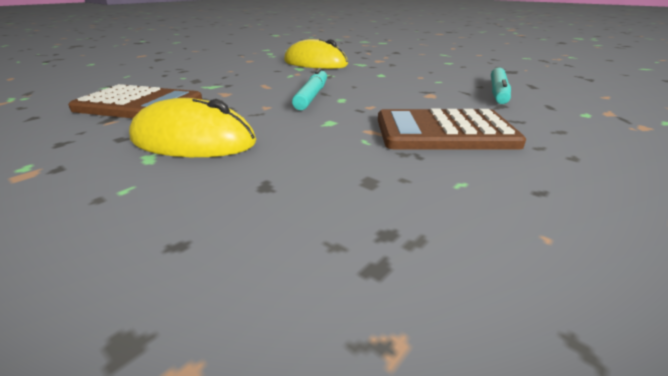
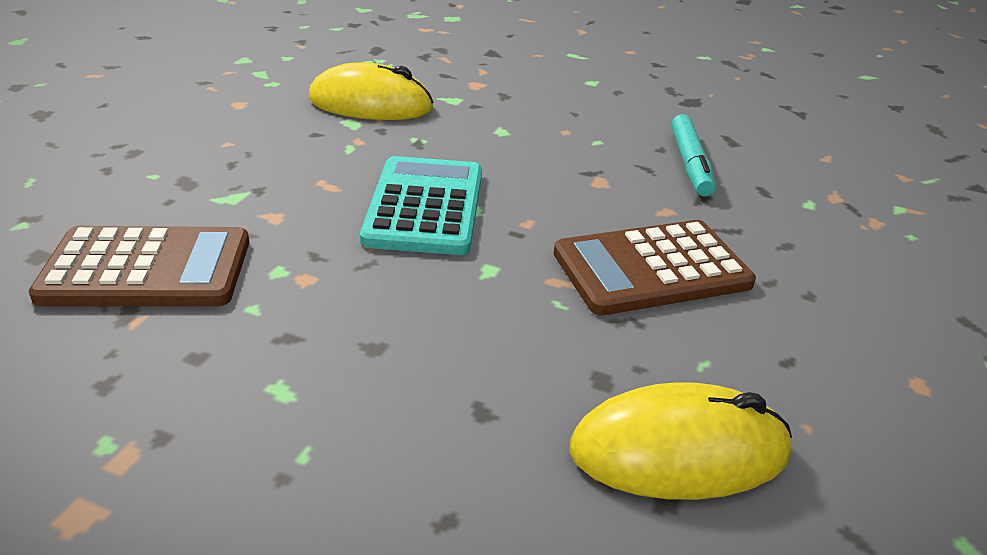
camera: 20 degrees left, 5 degrees up
(193, 141) = (319, 344): yellow mouse -> yellow mouse (679, 451)
(312, 96) = (425, 207): turquoise marker -> turquoise calculator

